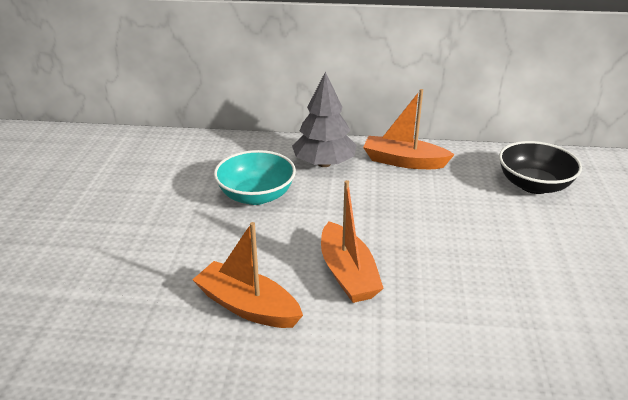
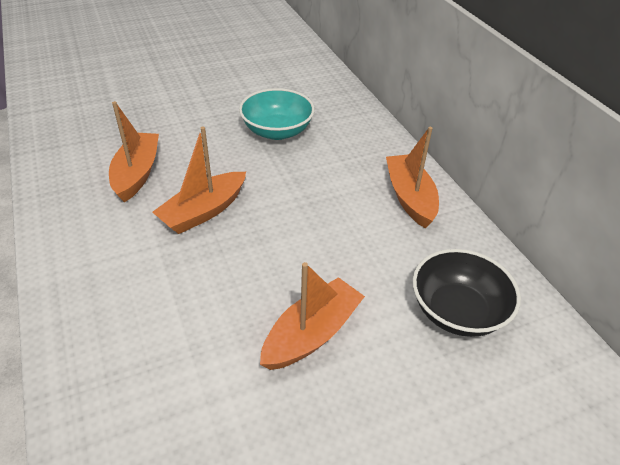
camera: 60 degrees right, 10 degrees up
(324, 163) = (358, 150): grey tree -> none
(533, 255) = (311, 334): none -> orange boat

